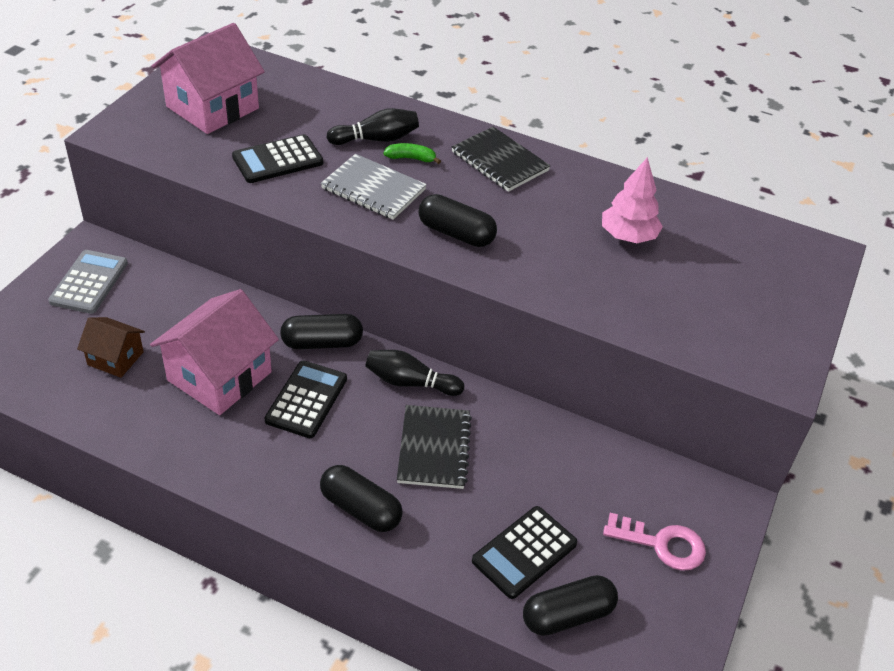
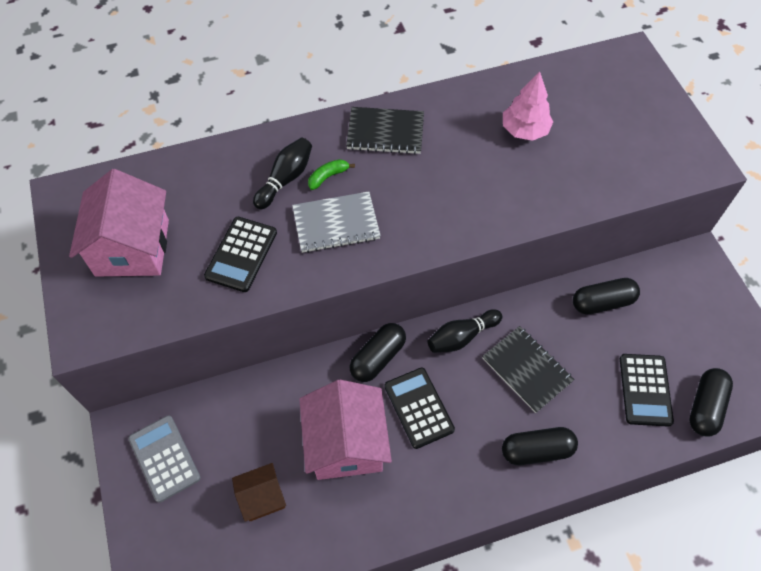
camera: 40 degrees left, 15 degrees up
(456, 233) = (429, 215): black capsule -> black capsule (602, 302)
(662, 544) = (697, 317): pink key -> none

